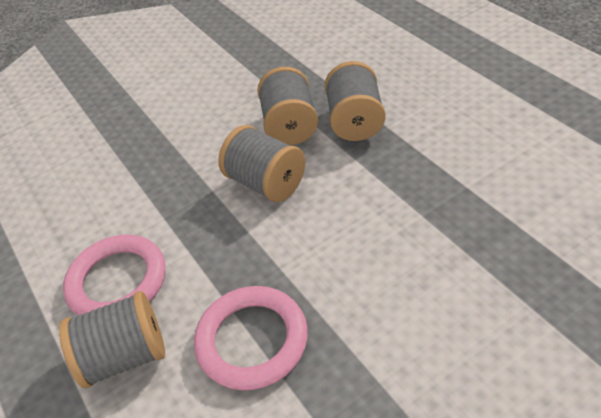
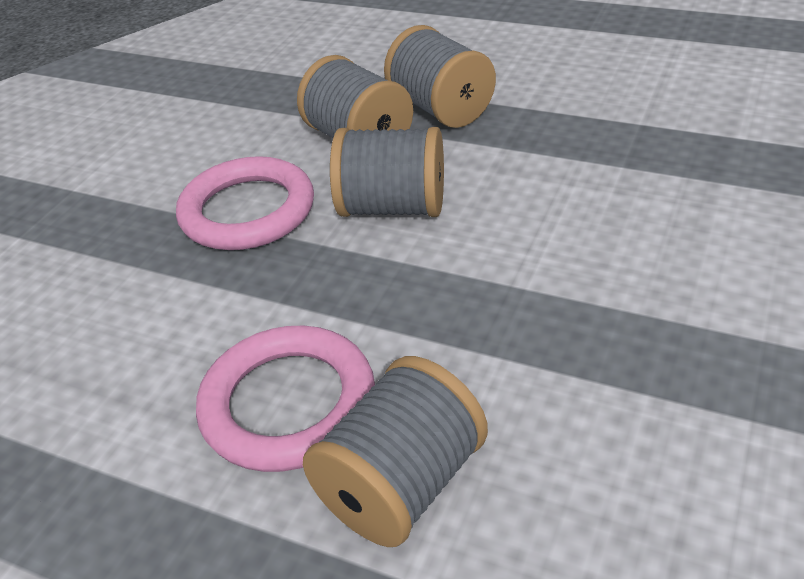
camera: 35 degrees left, 5 degrees down
(252, 340) = (565, 375): pink ring -> pink ring (247, 211)

